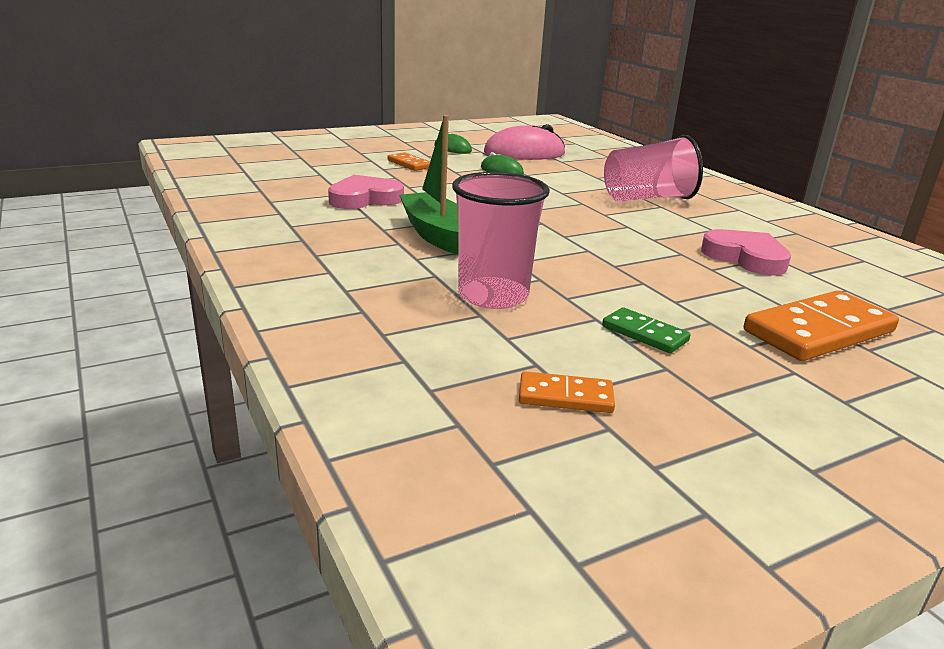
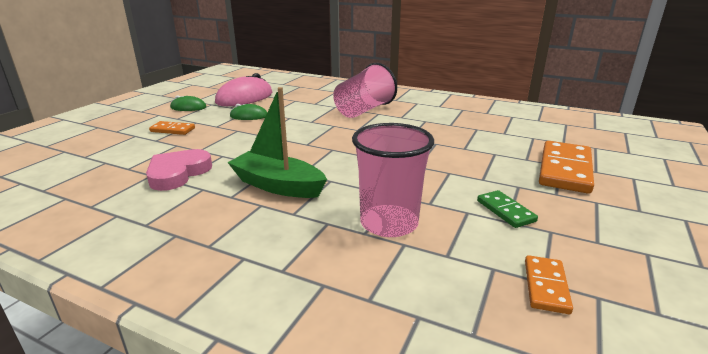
camera: 35 degrees left, 0 degrees up
(565, 396) = (546, 286): orange domino -> orange domino turned 45 degrees counterclockwise
(644, 334) = (505, 211): green domino -> green domino turned 60 degrees clockwise
(746, 258) = (467, 134): pink heart -> none

